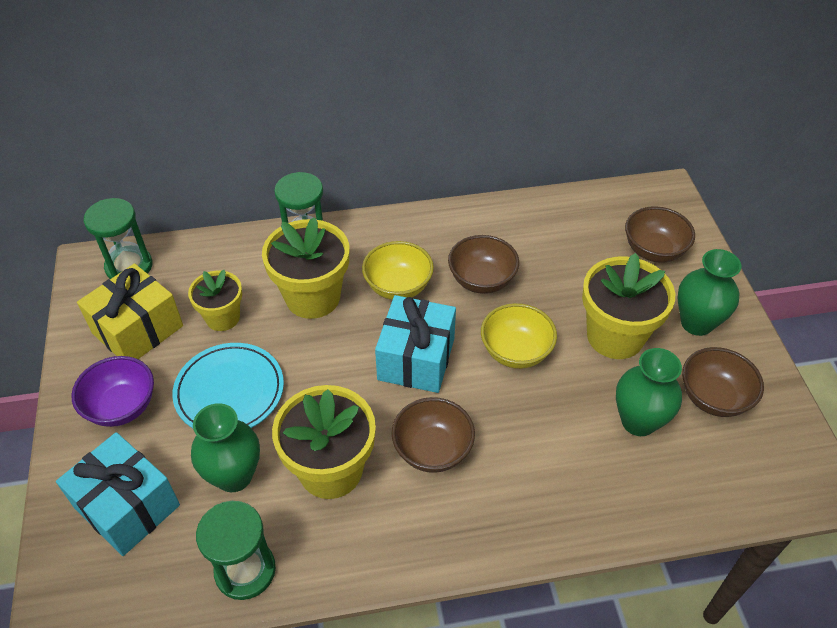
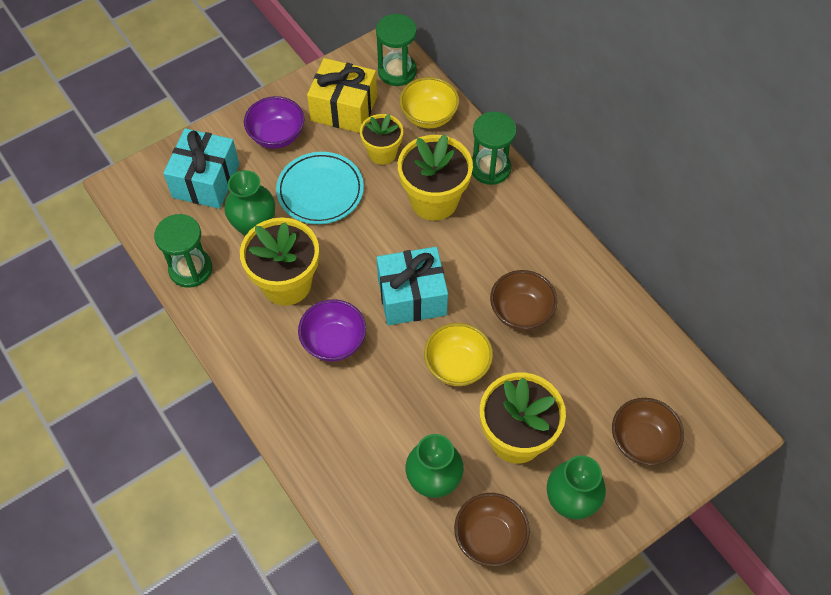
camera: 65 degrees right, 10 degrees up
(398, 286) = (478, 254): yellow bowl -> yellow bowl (429, 116)
(432, 450) = (334, 342): brown bowl -> purple bowl

